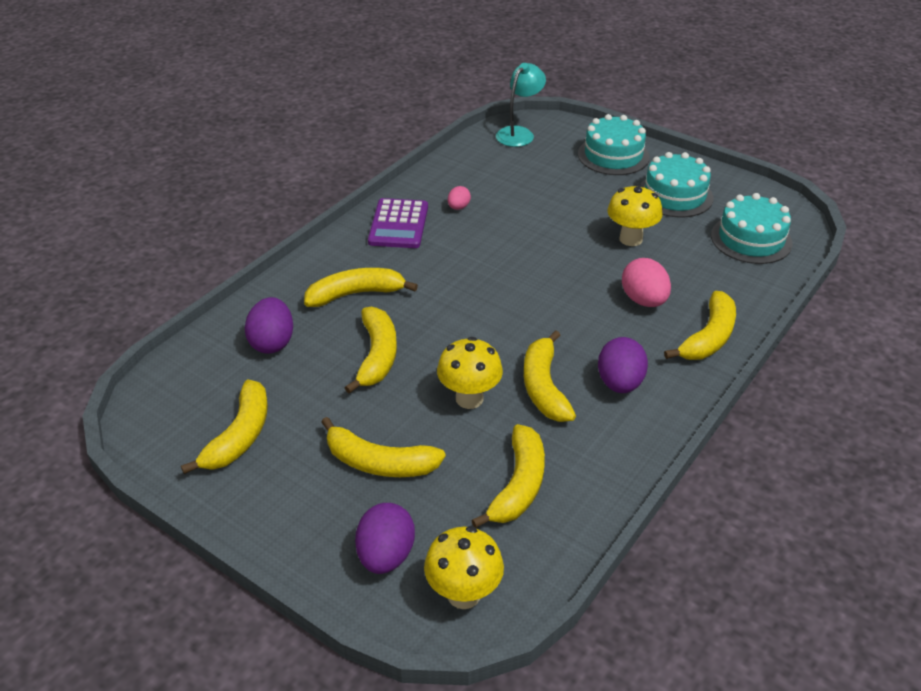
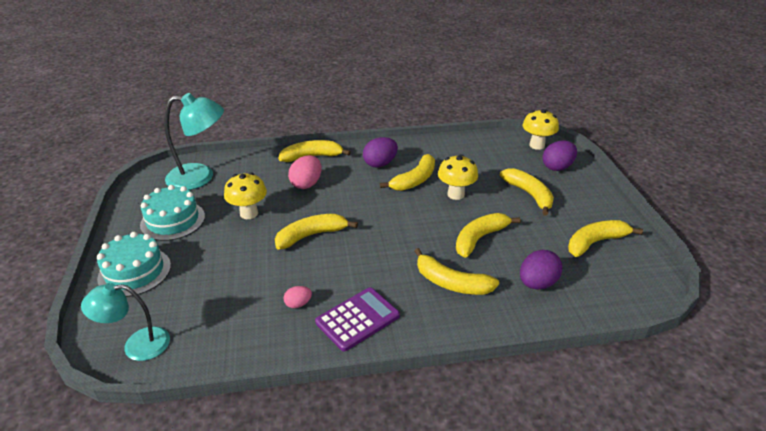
camera: 135 degrees left, 5 degrees down
(518, 485) = (476, 159): yellow banana -> yellow banana (311, 235)
(751, 239) = (200, 177): turquoise cake -> turquoise lamp

